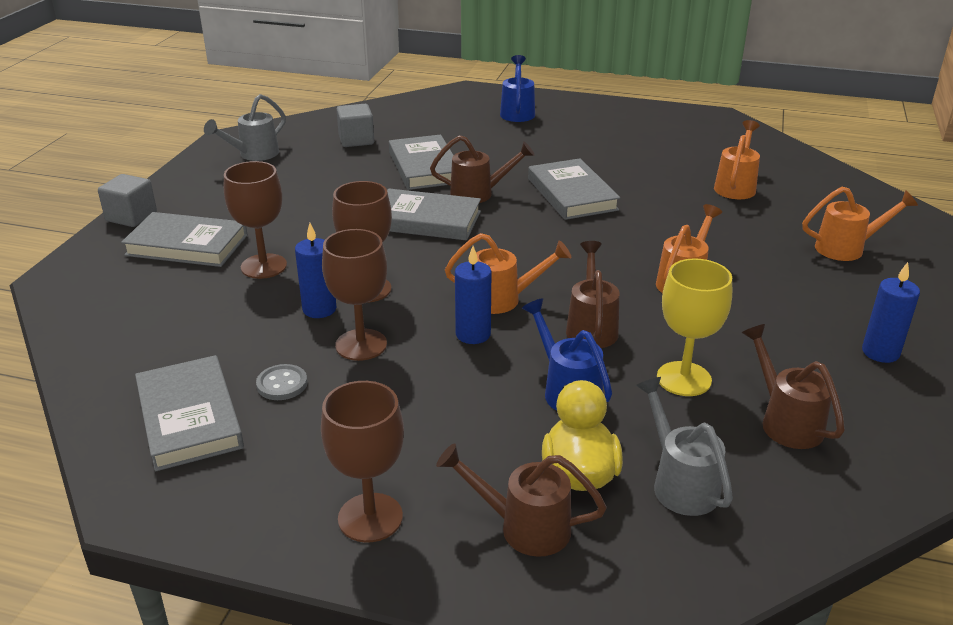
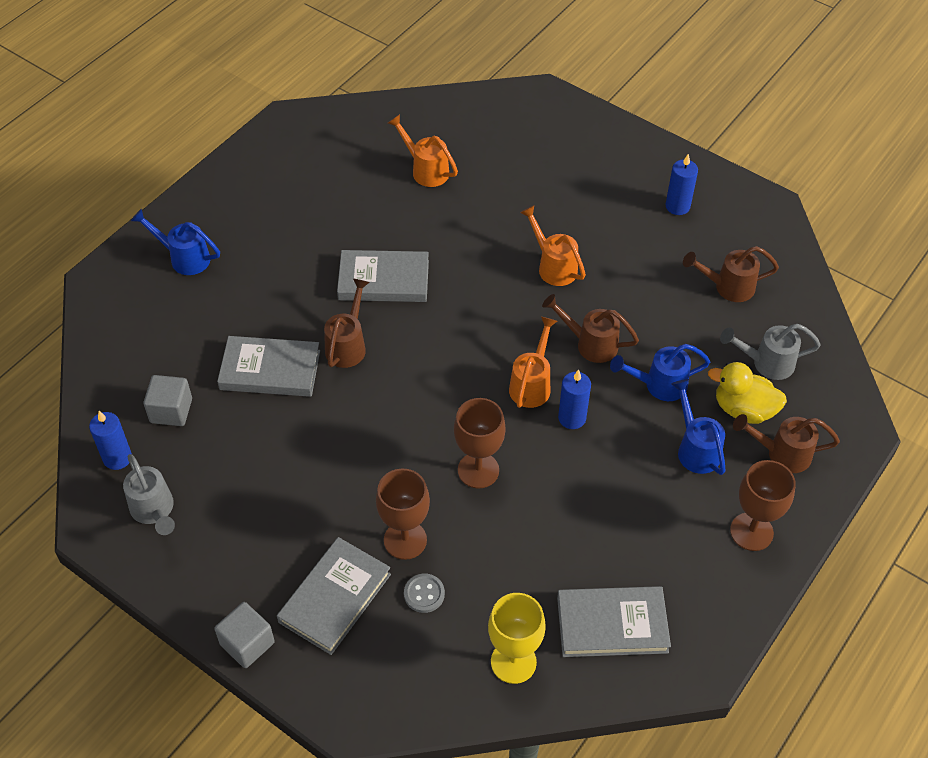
camera: 70 degrees left, 20 degrees up
(282, 384) = (591, 556): grey button -> grey button (424, 594)
(319, 309) = (495, 511): blue candle -> blue candle (117, 458)
(361, 345) = (558, 493): brown goblet -> none
(426, 220) = (379, 398): grey book -> none
(485, 439) = (695, 448): none -> blue watering can
(523, 527) = (781, 454): brown watering can -> brown watering can turned 60 degrees clockwise
(684, 379) = (669, 318): yellow goblet -> yellow goblet (513, 662)
(847, 248) = (550, 155): orange watering can -> none

